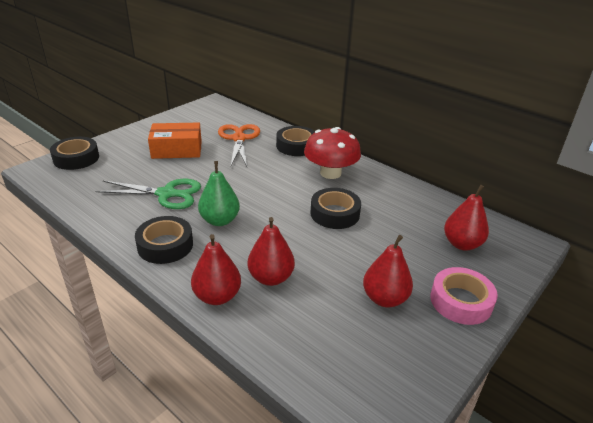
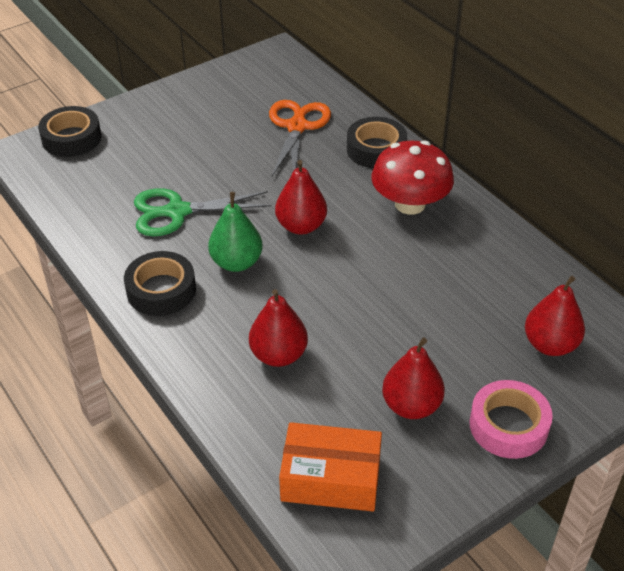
camera: 15 degrees right, 10 degrees up
(166, 194) = (177, 212): green scissors -> green scissors turned 150 degrees clockwise
(177, 150) = (205, 138): orange box -> orange box (331, 478)
(217, 296) = (208, 370): red pear -> red pear (301, 226)
(335, 213) = (392, 273): black tape -> none

